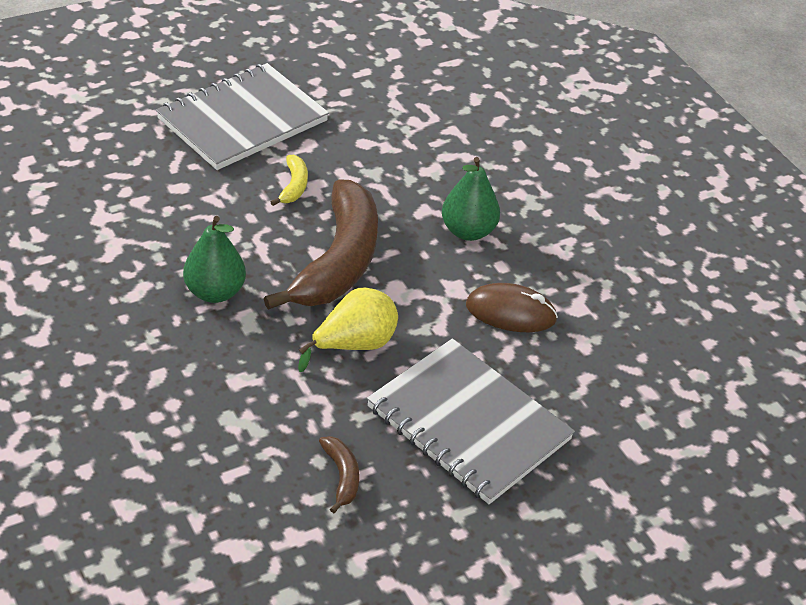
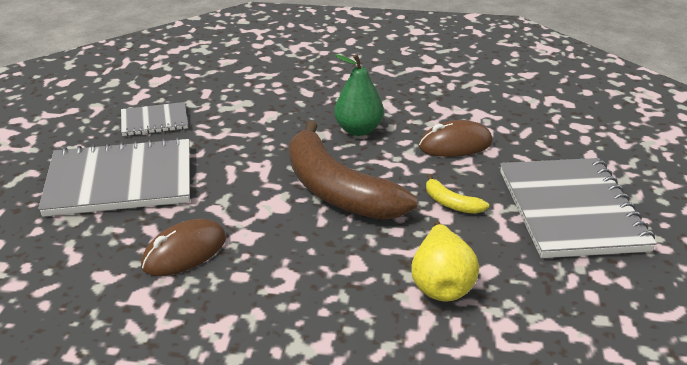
camera: 130 degrees right, 10 degrees down
(187, 213) = (455, 145): none -> brown mouse
(342, 476) = (154, 121): brown banana -> grey notebook
(354, 345) = (246, 164): yellow pear -> yellow pear (441, 284)
(468, 231) = (303, 277): green pear -> none

